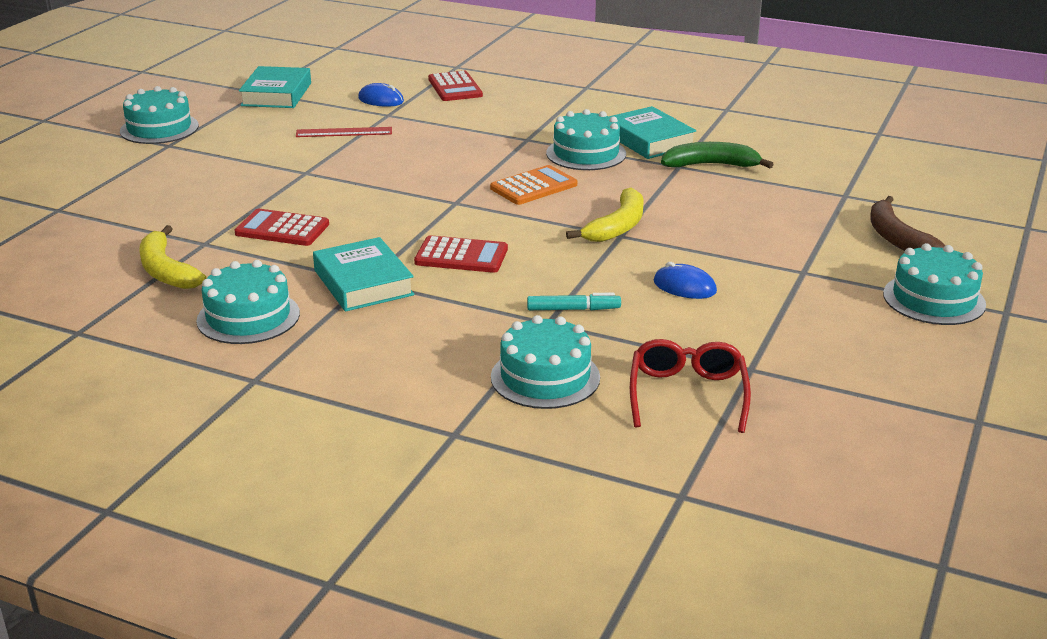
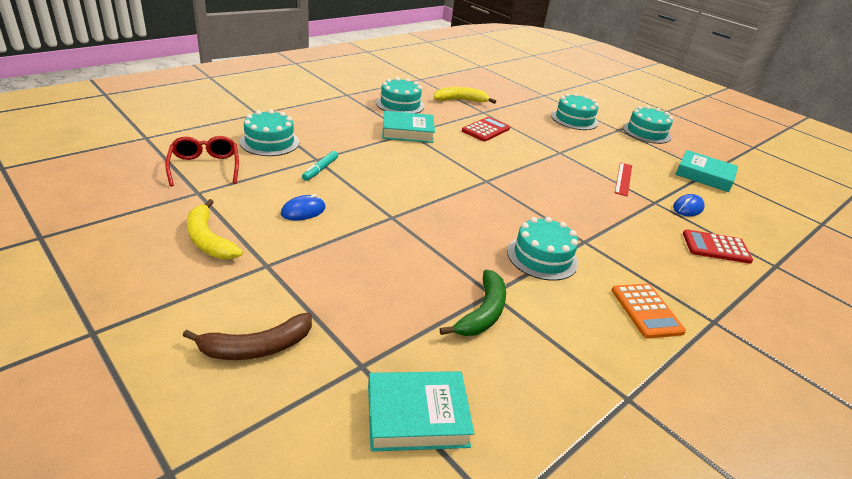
camera: 110 degrees right, 5 degrees up
(461, 256) = (413, 161): red calculator -> none
(533, 186) = (492, 214): orange calculator -> orange calculator (646, 311)
(617, 226) = (405, 221): yellow banana -> yellow banana (208, 240)
(649, 140) = (557, 302): turquoise book -> turquoise book (417, 416)
(687, 394) = (205, 167): red glasses -> red glasses turned 135 degrees counterclockwise
(897, 238) = (256, 347): brown banana -> brown banana turned 150 degrees clockwise
(934, 299) = (158, 305): turquoise cake -> turquoise cake (574, 119)

